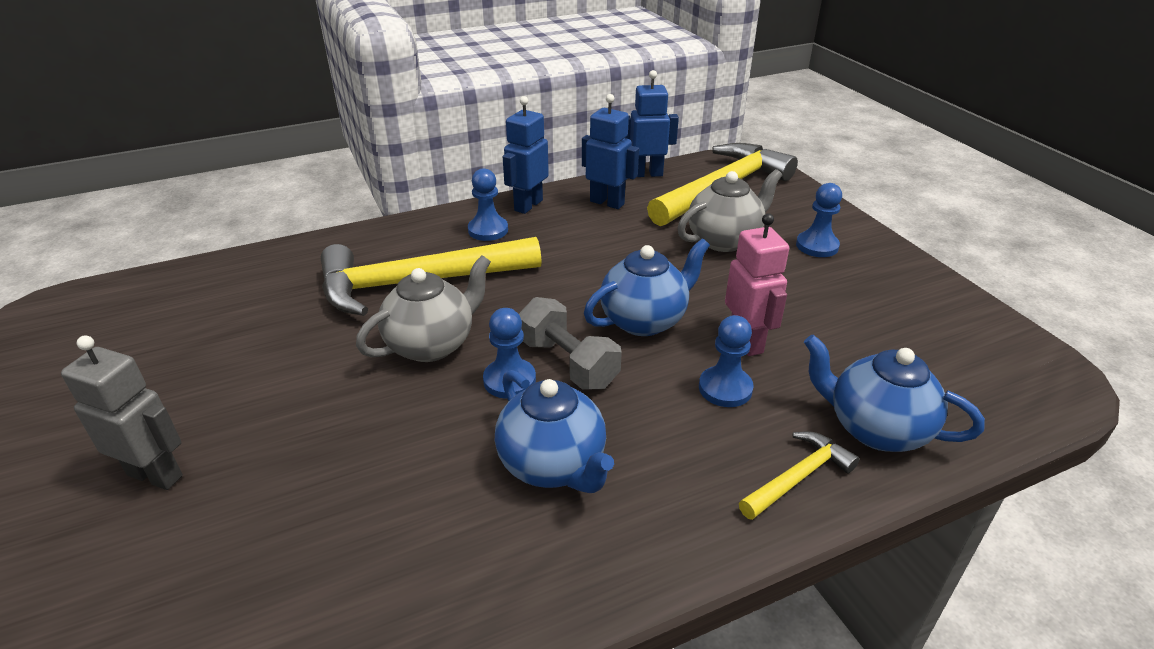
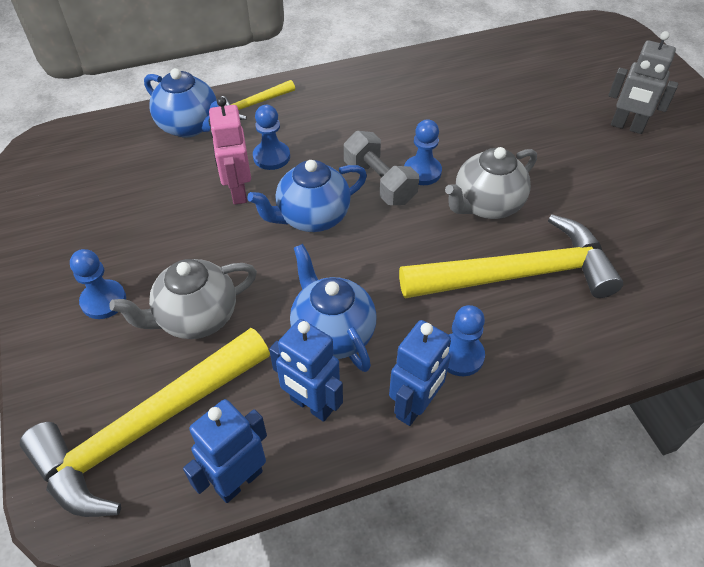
camera: 175 degrees left, 15 degrees up
(553, 465) = (393, 118): blue teapot -> blue teapot (332, 333)
(646, 174) = (239, 480): blue robot -> blue robot turned 135 degrees clockwise

